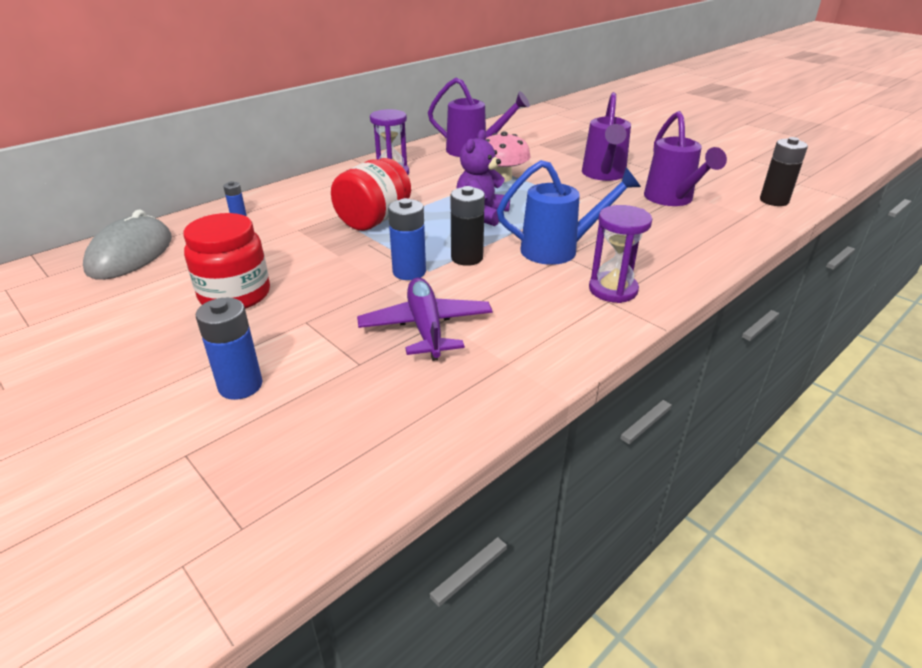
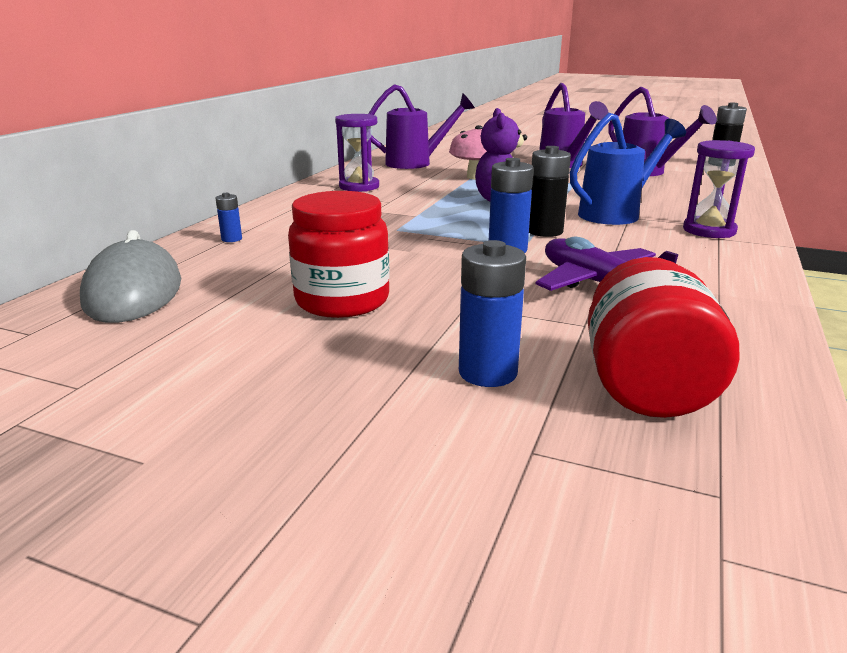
camera: 25 degrees left, 10 degrees down
(374, 220) = (400, 220): red jar -> red jar (645, 386)

